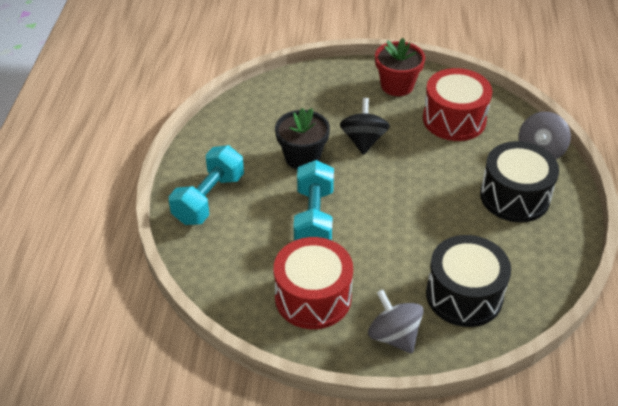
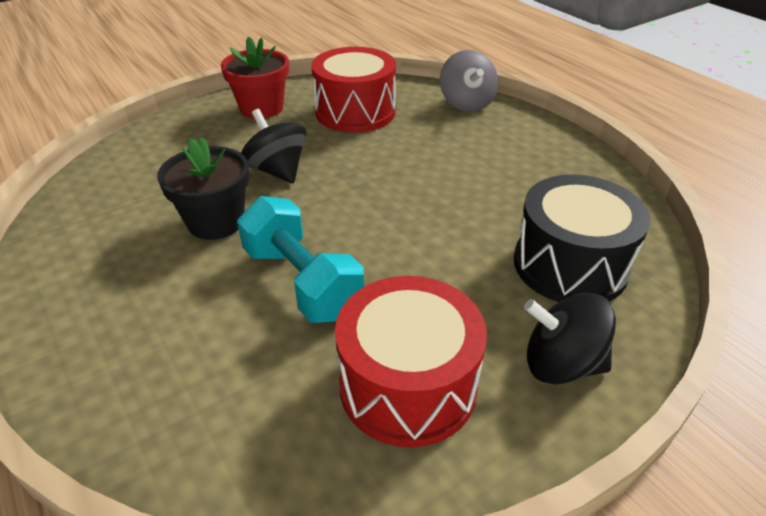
camera: 40 degrees left, 5 degrees down
(209, 198) = (113, 343): turquoise dumbbell -> none
(394, 336) = (561, 364): grey spinning top -> black spinning top
(514, 196) = (493, 148): black drum -> none

